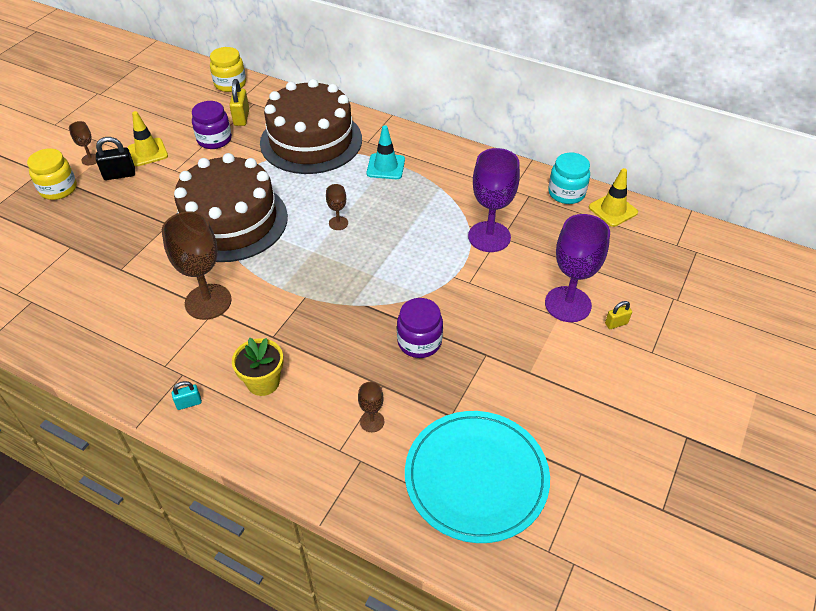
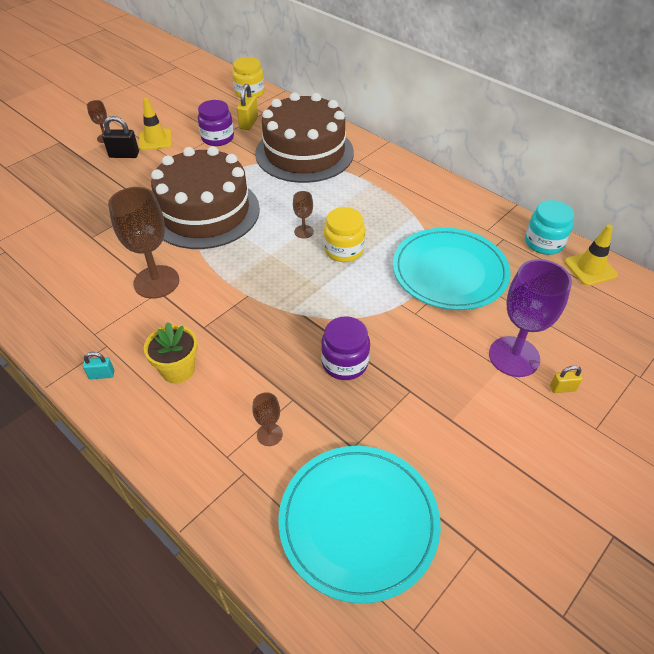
camera: 15 degrees right, 0 degrees up
(58, 189) = (68, 158): yellow jar -> yellow jar (344, 250)
(386, 167) = (367, 187): turquoise traffic cone -> none
(489, 237) = (449, 272): purple goblet -> turquoise plate

